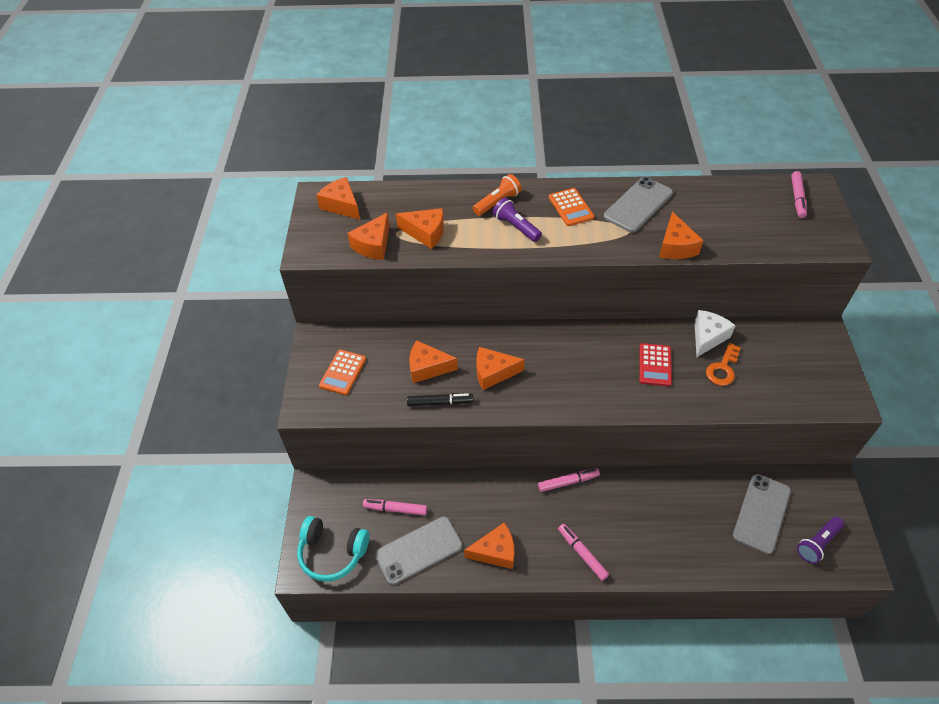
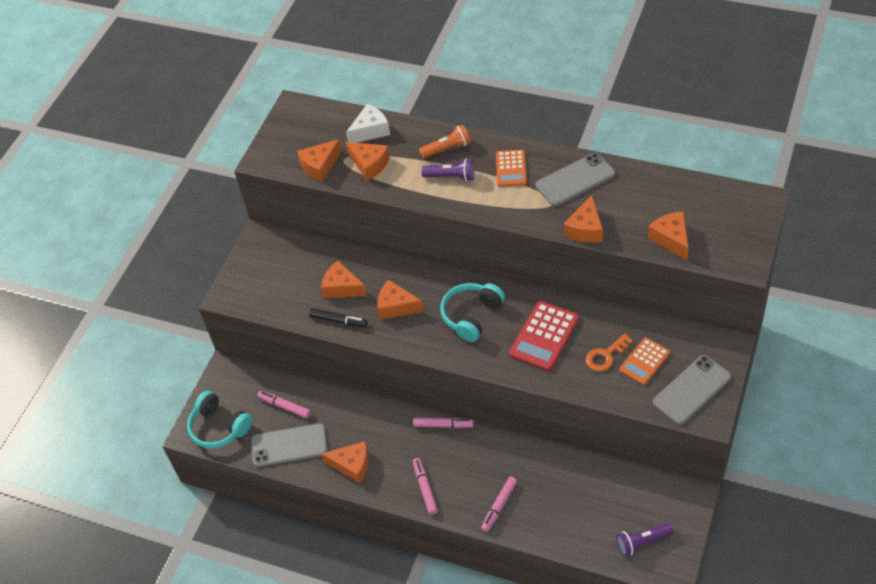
camera: 25 degrees right, 0 degrees up
(341, 205) = (309, 121): orange cheese -> orange cheese (671, 239)
(342, 372) = (269, 274): orange calculator -> orange calculator (644, 361)
(516, 227) = (451, 177): purple flashlight -> purple flashlight turned 120 degrees clockwise
(574, 363) = (471, 316): none -> turquoise headphones
(655, 365) = (544, 336): red calculator -> red calculator, size x1.54
(707, 337) = (609, 323): white cheese -> white cheese (370, 130)
(761, 513) = (605, 501): grey phone -> grey phone (691, 390)
(797, 198) = (735, 207): pink marker -> pink marker (499, 506)

